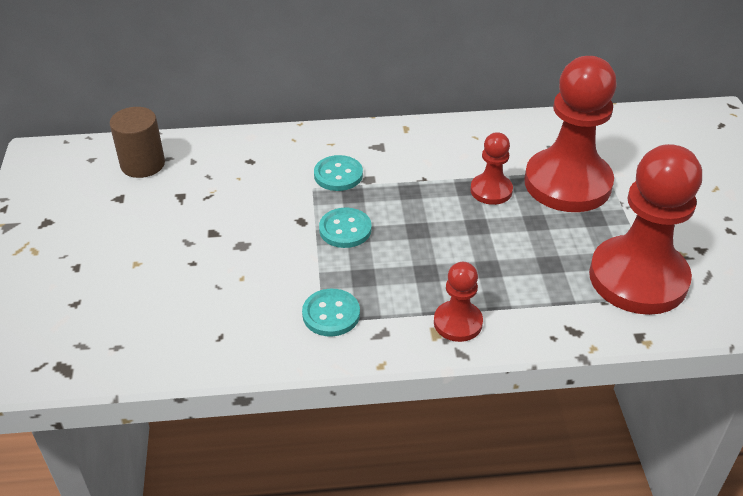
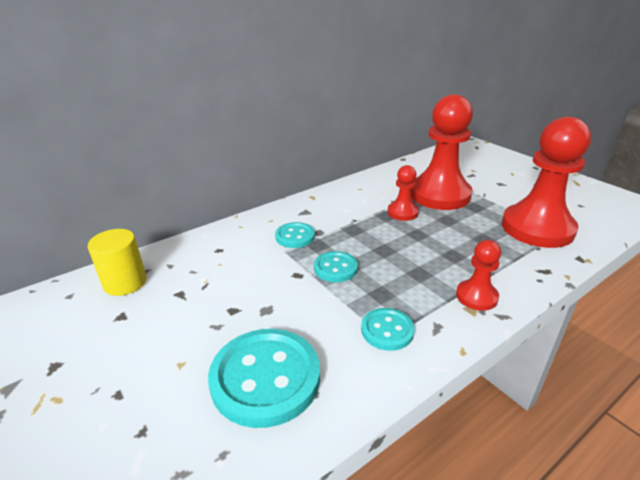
camera: 30 degrees left, 10 degrees down
(143, 164) = (125, 282): brown cylinder -> yellow cylinder
(190, 306) = (265, 378): none -> turquoise button

